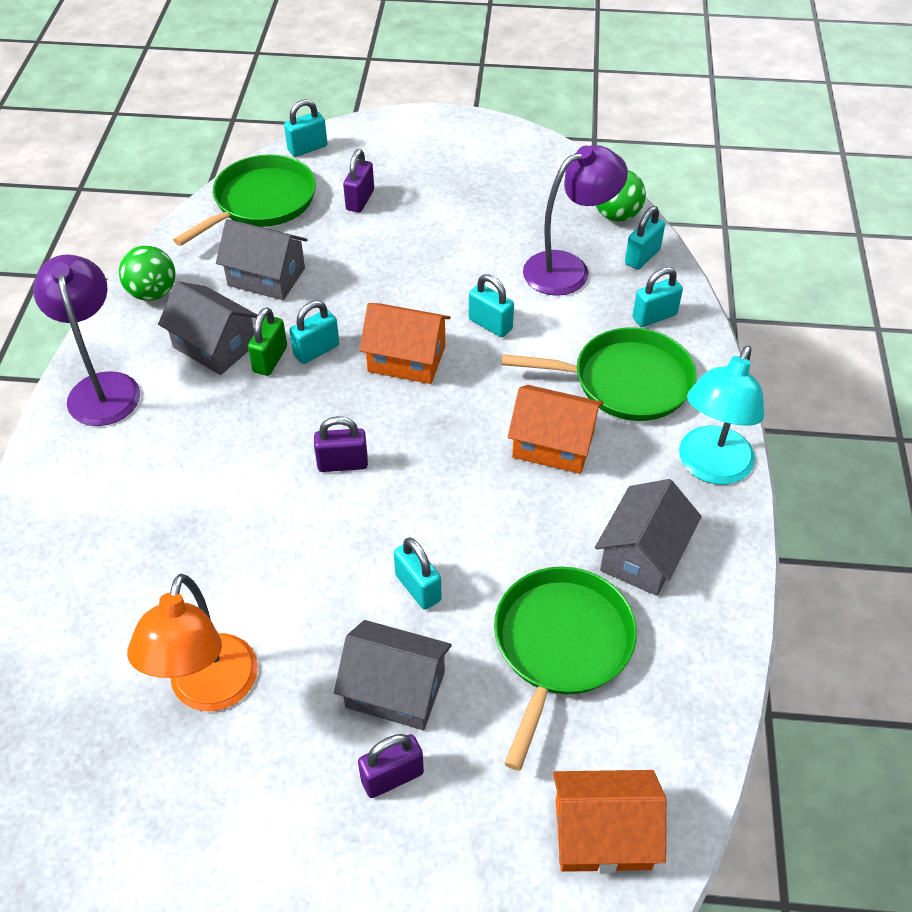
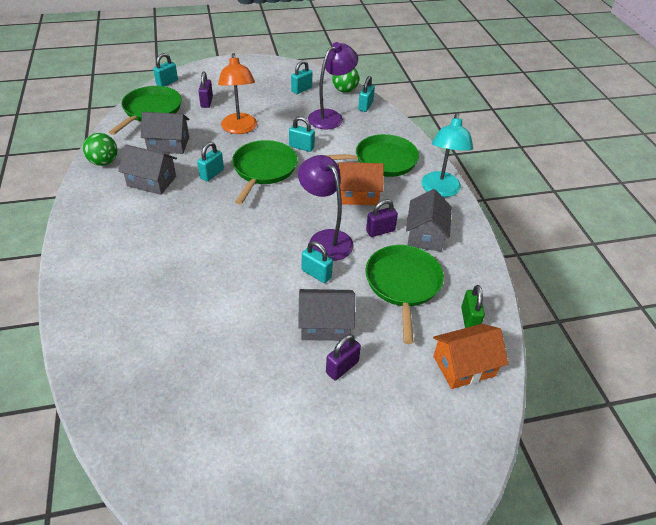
camera: 20 degrees left, 5 degrees down
(102, 387) = (91, 213): purple lamp -> purple lamp (325, 239)
(209, 690) = (219, 350): orange lamp -> orange lamp (239, 129)
(270, 359) = (187, 182): green padlock -> green padlock (469, 319)
(342, 464) = (249, 224): purple padlock -> purple padlock (380, 231)
(406, 359) = (263, 169): orange house -> green pan
(654, 316) = (383, 130): turquoise padlock -> turquoise padlock (301, 89)

